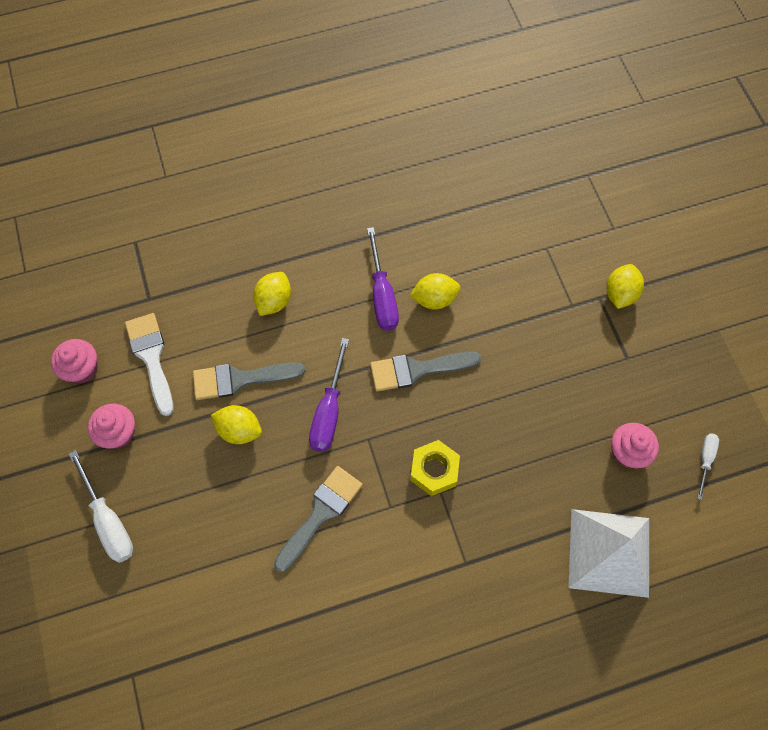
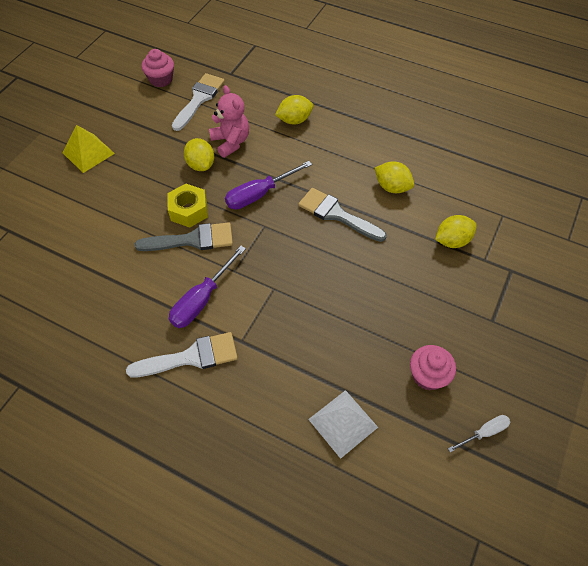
camera: 45 degrees right, 10 degrees down
(109, 520) = (88, 153): white screwdriver -> yellow pyramid
(118, 433) = (142, 119): pink cupcake -> none
(240, 379) = (231, 142): grey brush -> pink teddy bear
(382, 295) = (361, 162): purple screwdriver -> purple screwdriver (202, 299)
(434, 470) = (283, 274): yellow nut -> yellow nut (189, 210)
(442, 618) = (191, 357): none -> white brush
(609, 552) = (343, 423): white pyramid -> white pyramid, size x0.65
(620, 294) = (530, 279): yellow lemon -> yellow lemon (452, 241)

